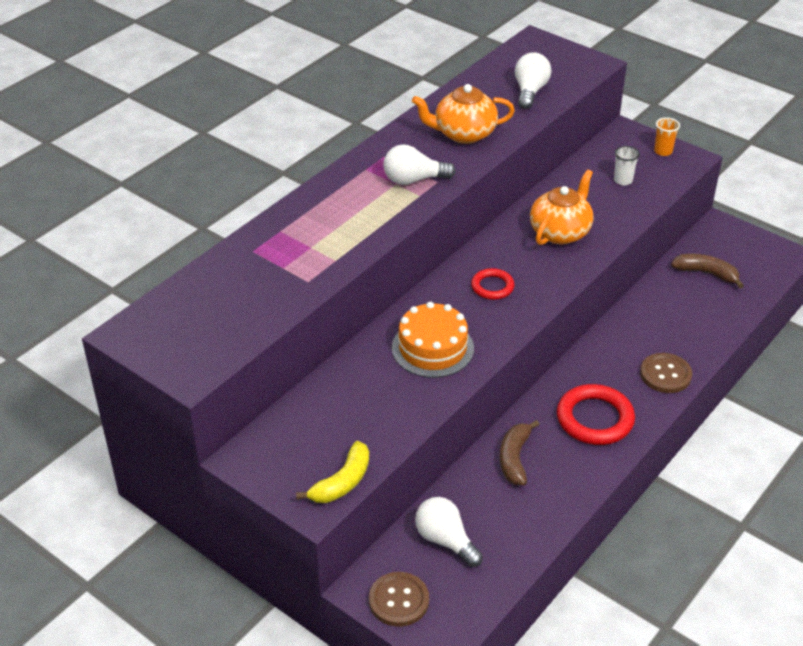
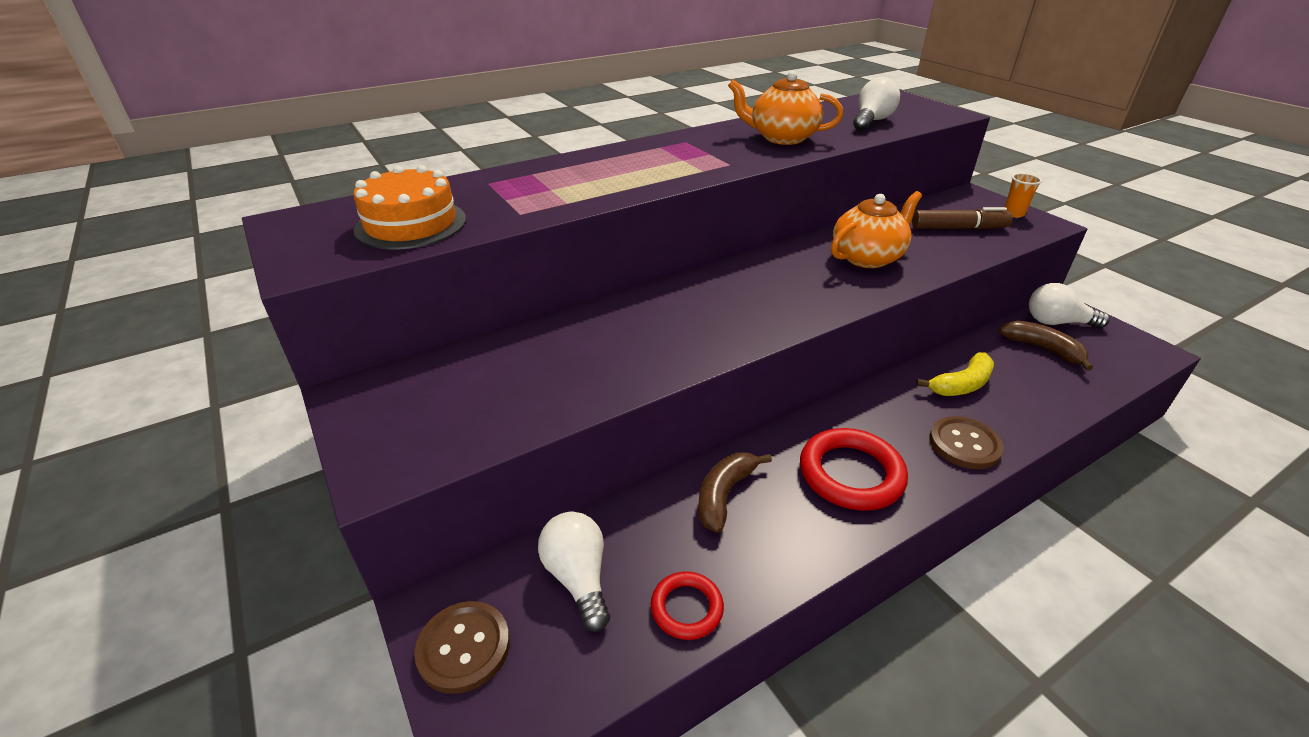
camera: 20 degrees right, 5 degrees down
(342, 482) = (439, 453): yellow banana -> yellow banana (961, 384)
(414, 180) = (704, 160): white light bulb -> white light bulb (1057, 322)
(432, 348) = (658, 332): orange cake -> orange cake (411, 224)
(492, 287) = (763, 289): red ring -> red ring (686, 608)
(623, 180) = (958, 228): white cup -> brown marker

